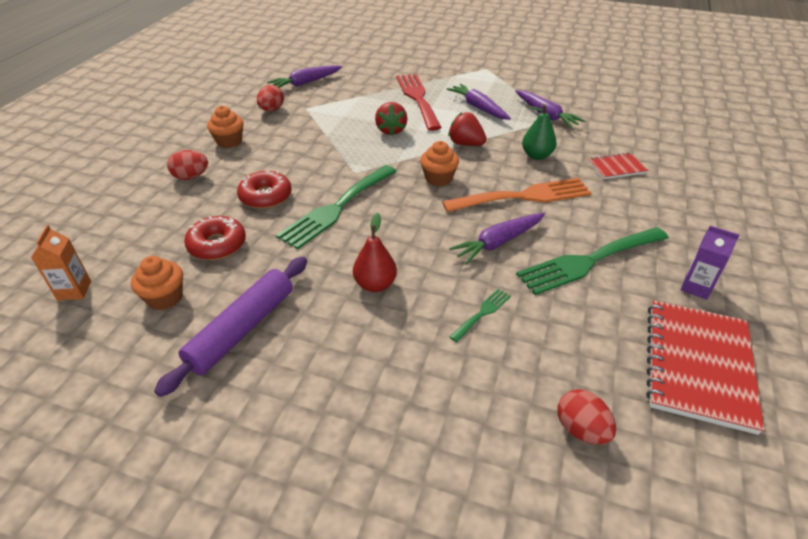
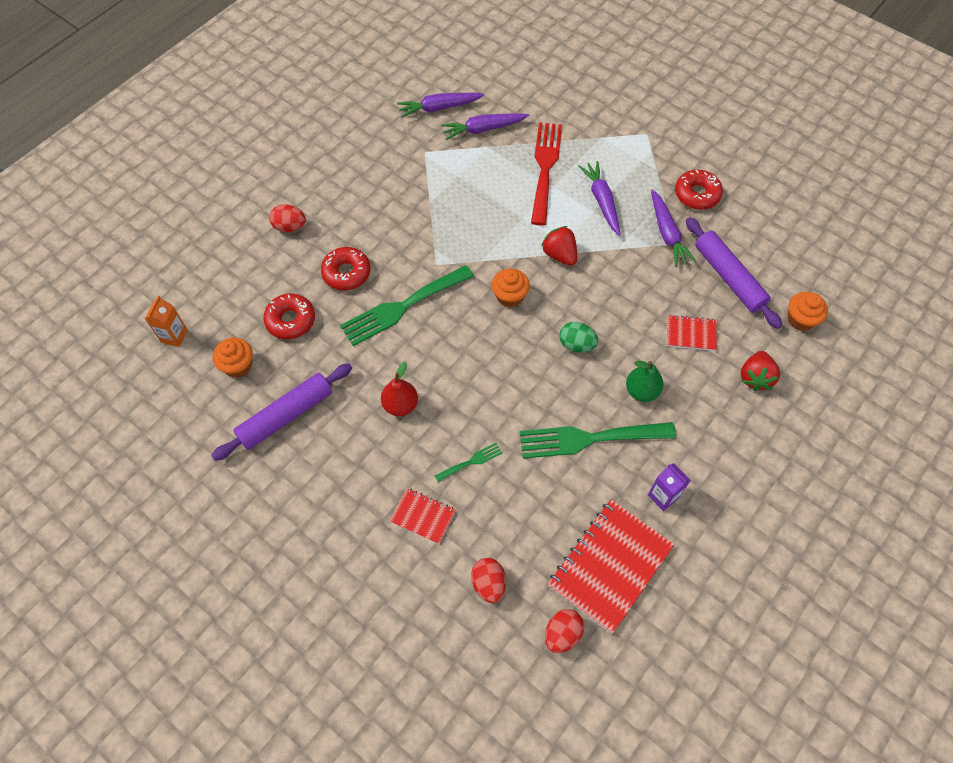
camera: 20 degrees right, 20 degrees up
(229, 141) = (336, 185): orange cupcake -> orange cupcake (800, 319)
(272, 110) = (390, 146): red egg -> red egg (562, 634)
(391, 130) = (495, 212): red strawberry -> red strawberry (755, 377)
(459, 382) = (423, 516): none -> red notebook
(499, 242) = (523, 393): purple carrot -> purple carrot (483, 129)
(523, 196) = (576, 344): orange fork -> green egg
(536, 155) = (621, 293): green pear -> green pear (641, 391)
(550, 91) = (697, 194): none -> red donut
(616, 129) = (728, 277): none -> purple rolling pin

